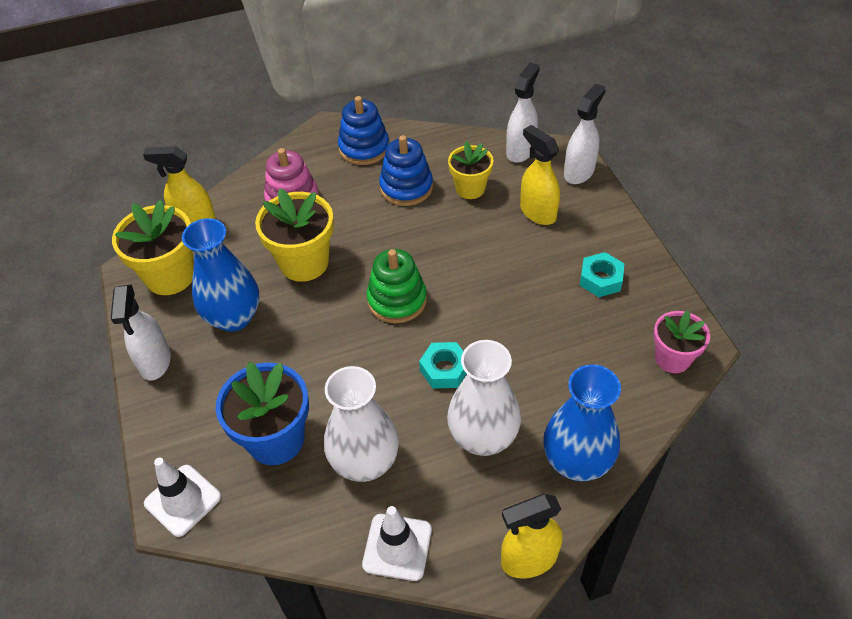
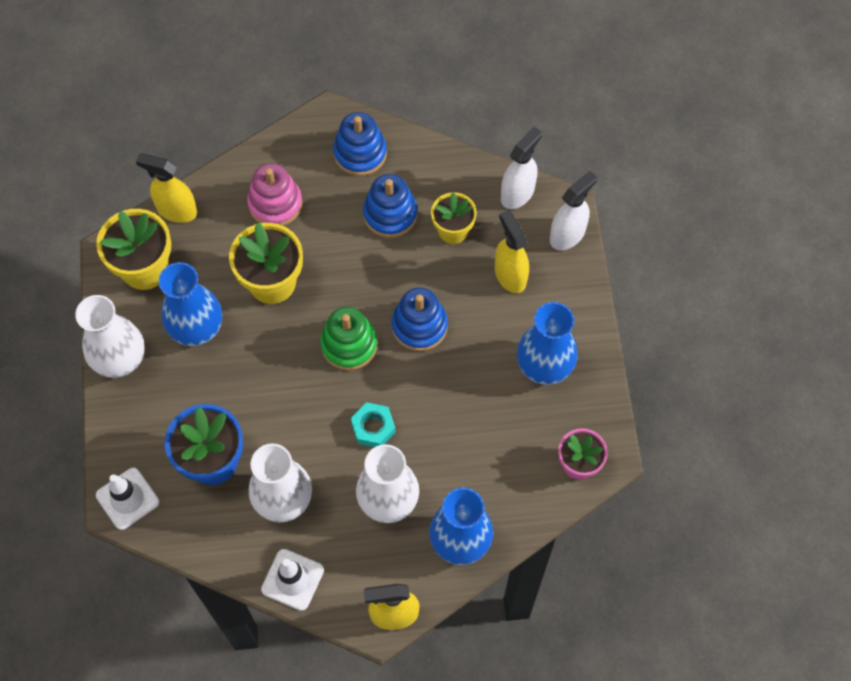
camera: 10 degrees right, 15 degrees up
(155, 362) = (120, 359): white spray bottle -> white vase
(463, 270) = (419, 326): none -> blue stacking toy
(601, 279) = (544, 366): turquoise nut -> blue vase

